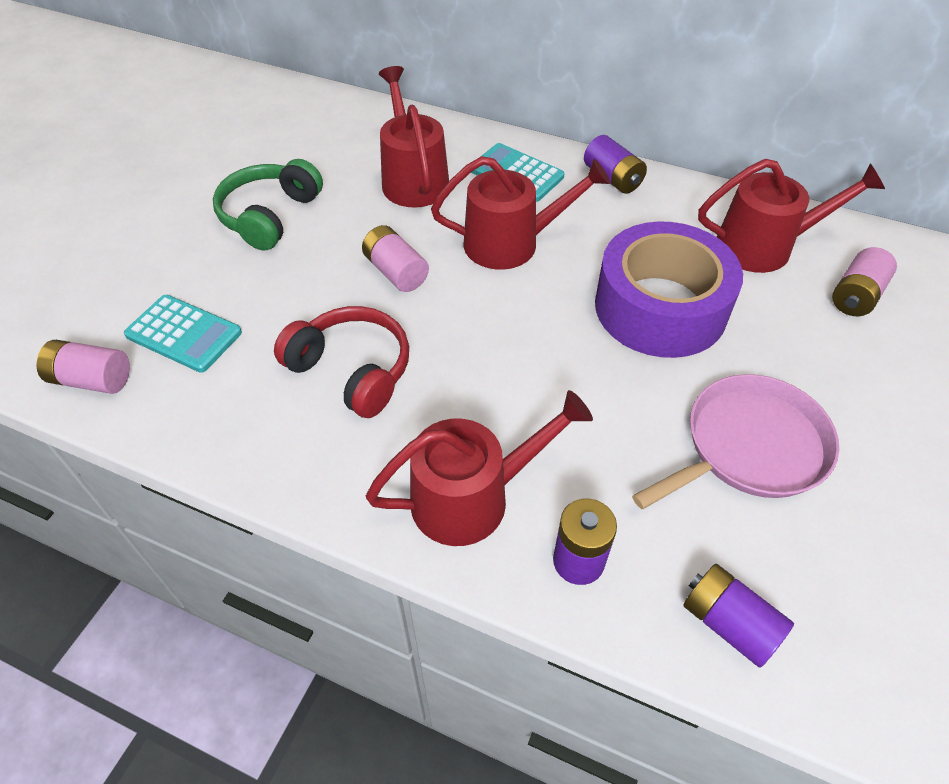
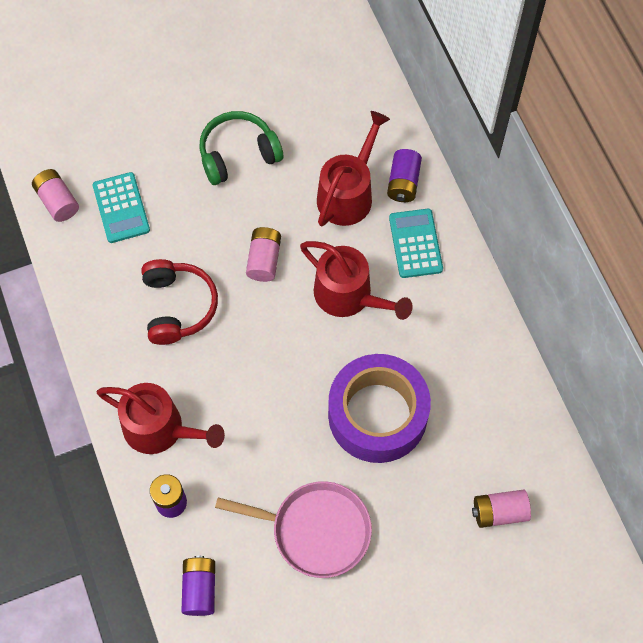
camera: 45 degrees right, 15 degrees up
(612, 178) = (470, 300): purple battery -> purple battery (403, 183)
(763, 246) = (494, 432): red watering can -> none

